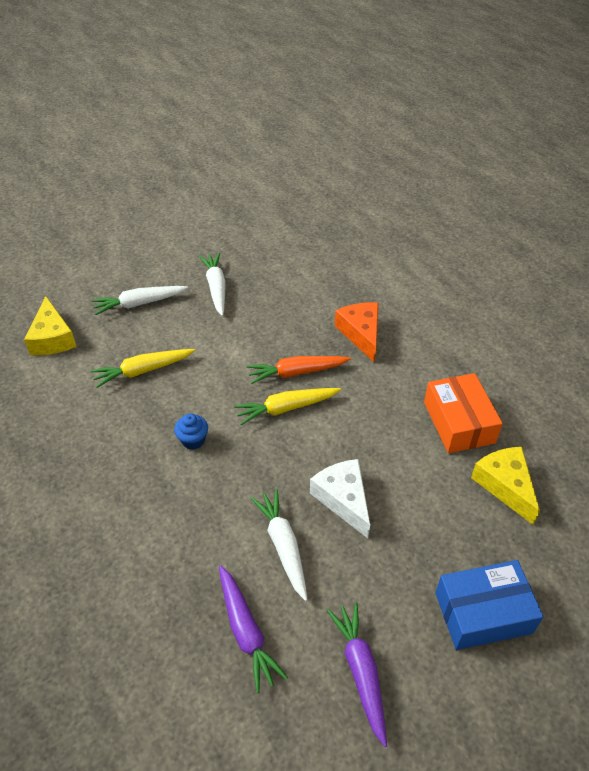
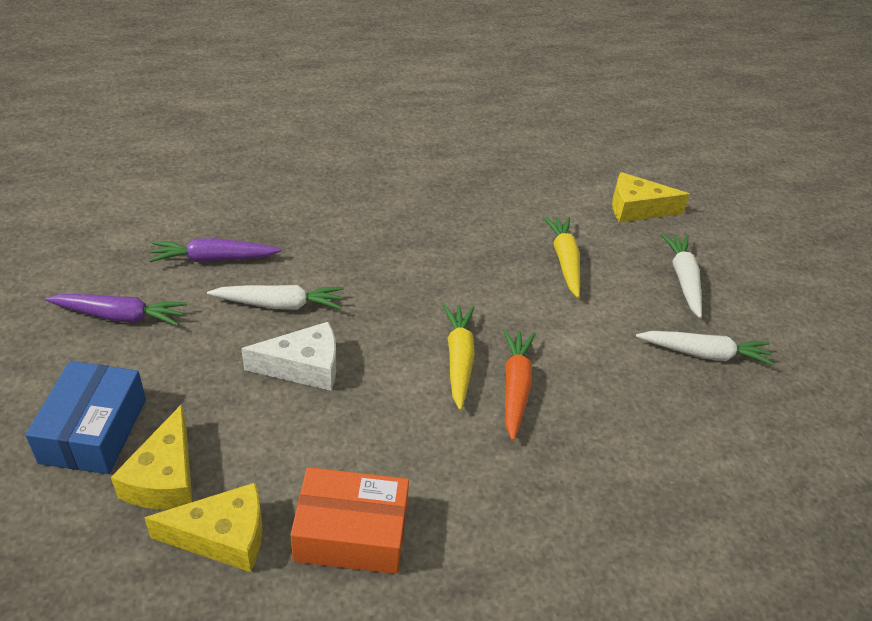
camera: 105 degrees right, 5 degrees down
(193, 440) = (446, 275): blue cupcake -> none
(361, 334) = (569, 484): orange cheese -> none
(488, 541) = (165, 478): none -> yellow cheese

